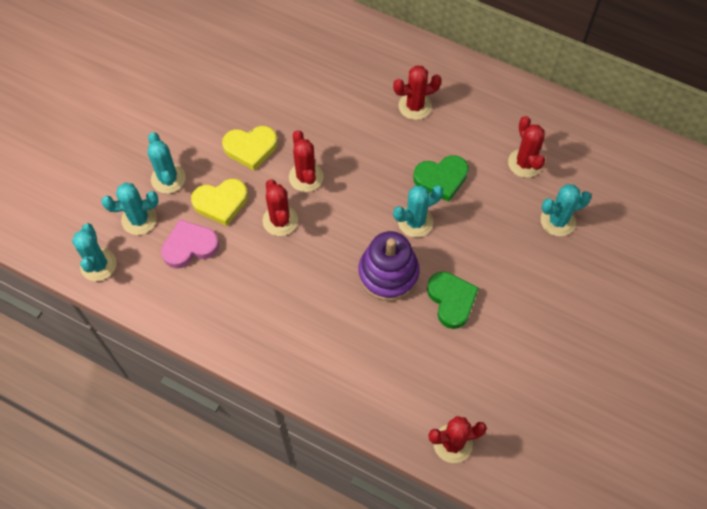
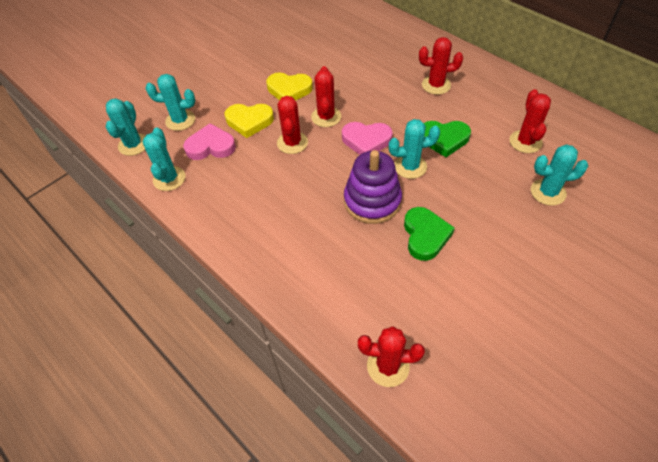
camera: 20 degrees right, 10 degrees down
(168, 178) = (216, 98): turquoise cactus -> turquoise cactus (169, 179)
(360, 199) = (366, 141): none -> pink heart

